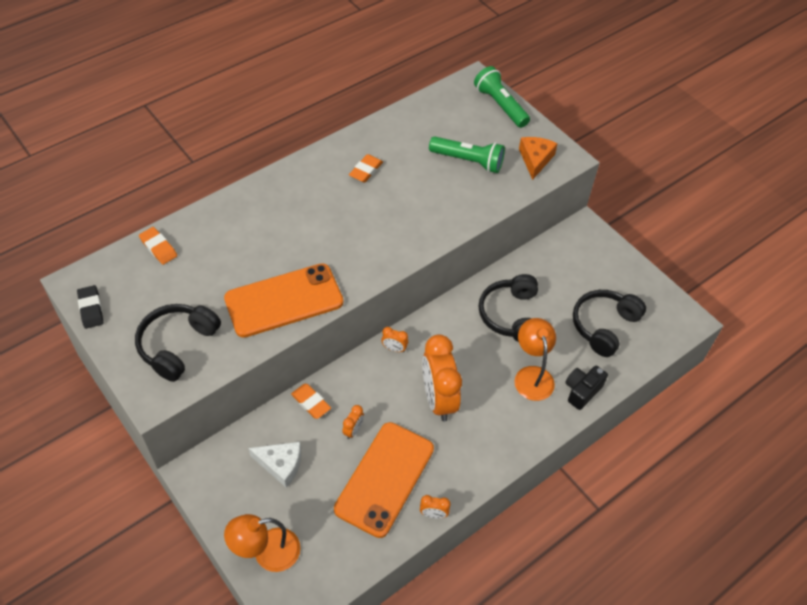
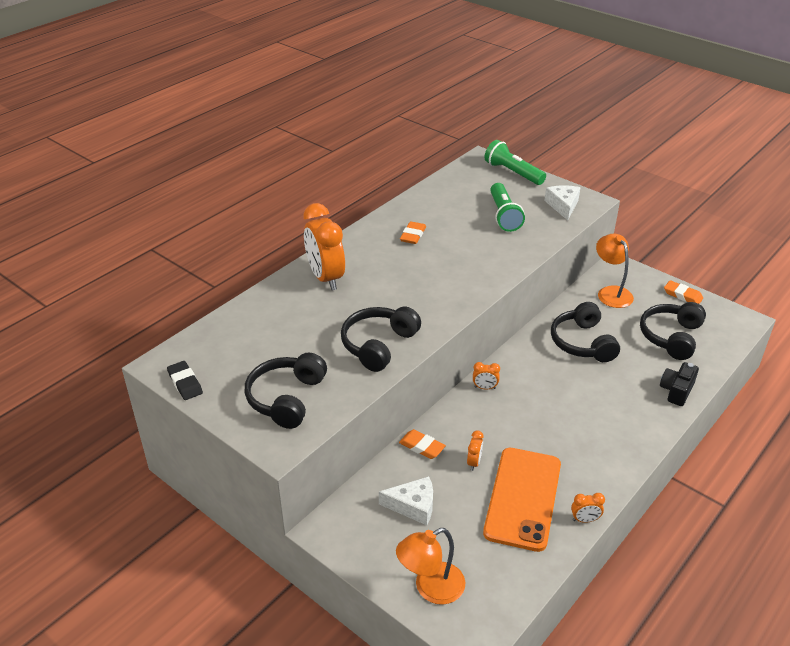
camera: 10 degrees left, 15 degrees down
(158, 248) = (236, 323): orange eraser -> orange eraser (682, 295)
(284, 300) = (378, 345): orange phone -> black headphones
(438, 399) = (545, 421): orange clock -> orange clock (325, 278)
(468, 161) = (503, 215): green flashlight -> green flashlight turned 75 degrees clockwise
(532, 375) = (624, 386): orange lamp -> orange lamp (611, 292)
(535, 160) = (563, 206): orange cheese -> white cheese

